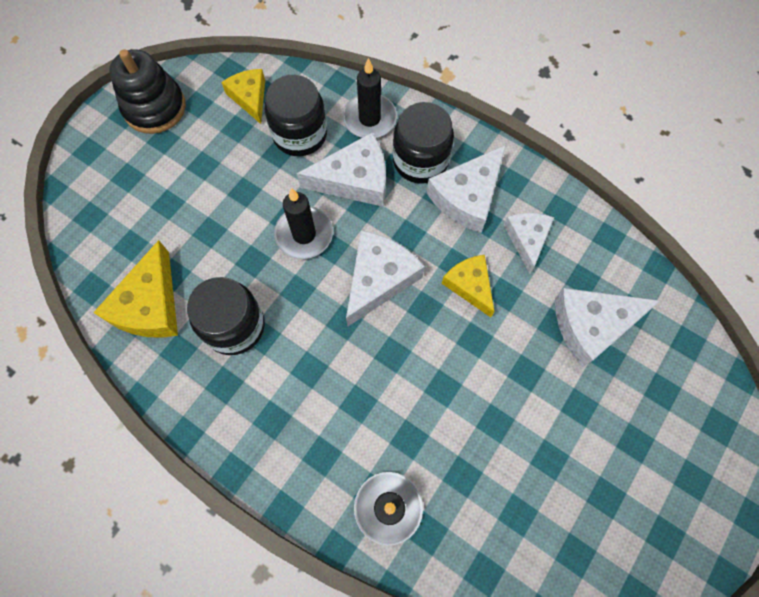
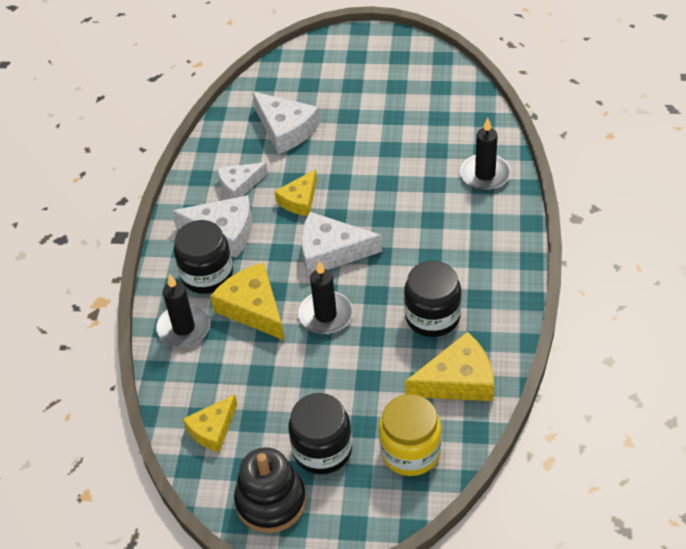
camera: 115 degrees left, 20 degrees down
(115, 226) = (410, 451): none -> yellow jar
(300, 134) = (231, 368): black jar -> black jar (322, 450)
(354, 180) = (253, 308): white cheese -> yellow cheese

